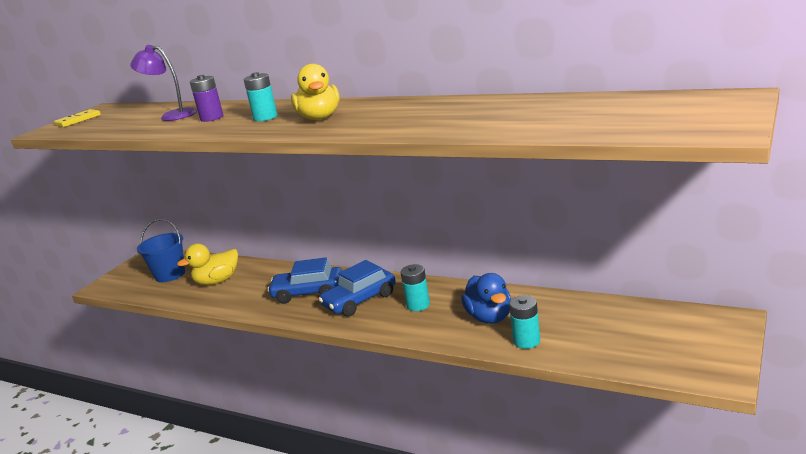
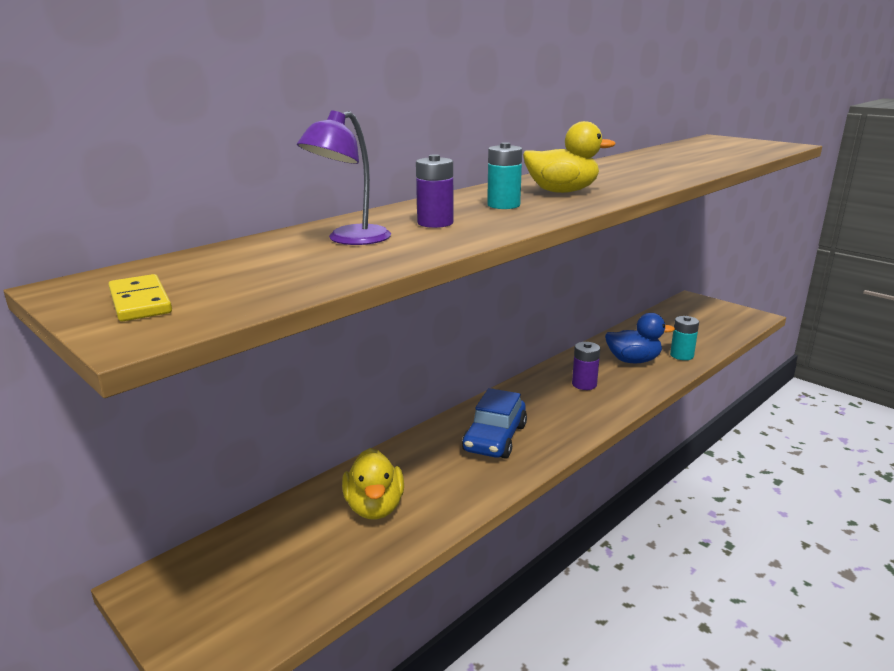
camera: 75 degrees left, 0 degrees up
(170, 274) = (282, 559): blue bucket -> none
(360, 300) = (546, 410): blue car -> none
(418, 305) = (584, 384): turquoise battery -> purple battery

